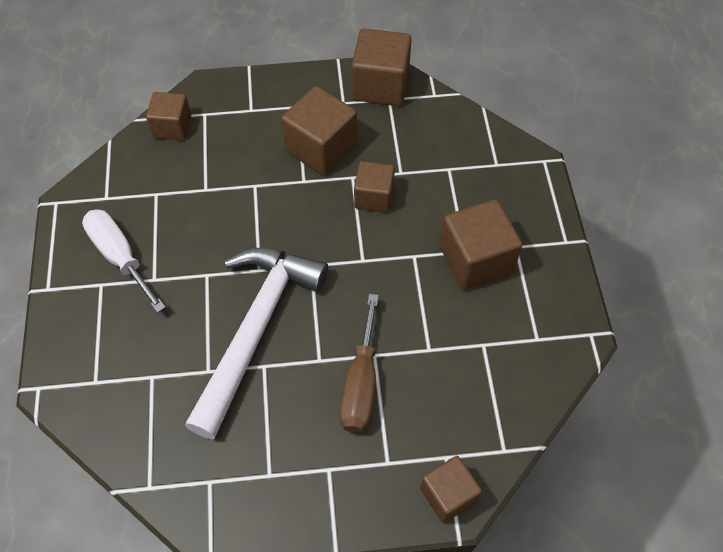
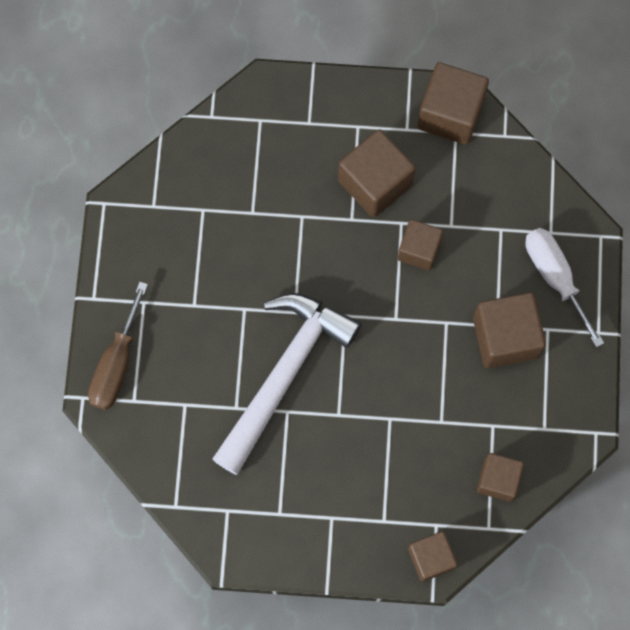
camera: 10 degrees right, 15 degrees up
(120, 257) = (163, 275): white screwdriver -> white screwdriver (555, 277)
(172, 127) = (226, 131): brown cube -> brown cube (498, 480)
(361, 383) = (373, 444): brown screwdriver -> brown screwdriver (117, 364)

